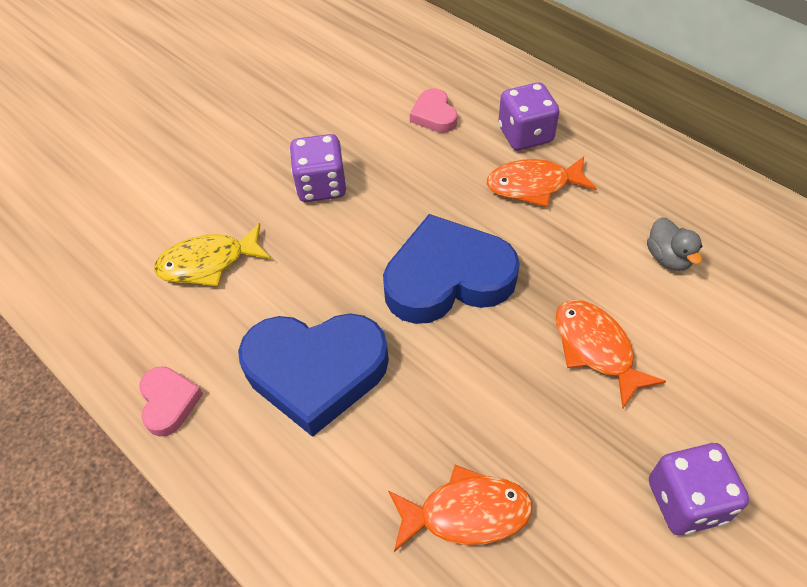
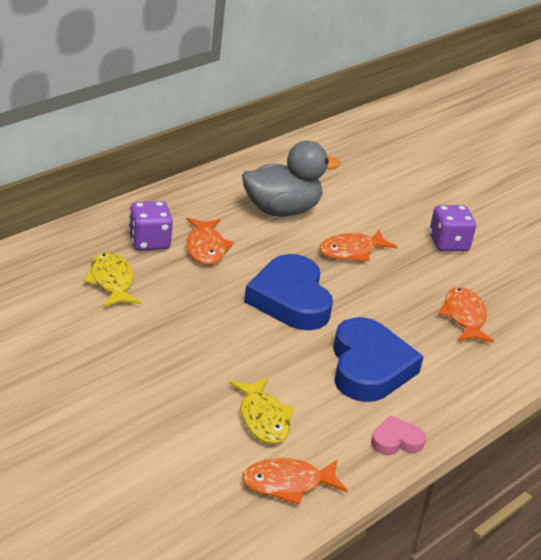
camera: 95 degrees left, 20 degrees down
(101, 291) = (288, 484): none -> orange fish
(321, 186) = (184, 351): purple dice -> none
(434, 115) = (111, 282): pink heart -> yellow fish
(668, 258) = (281, 210): grey duck -> grey duck, size x2.19

